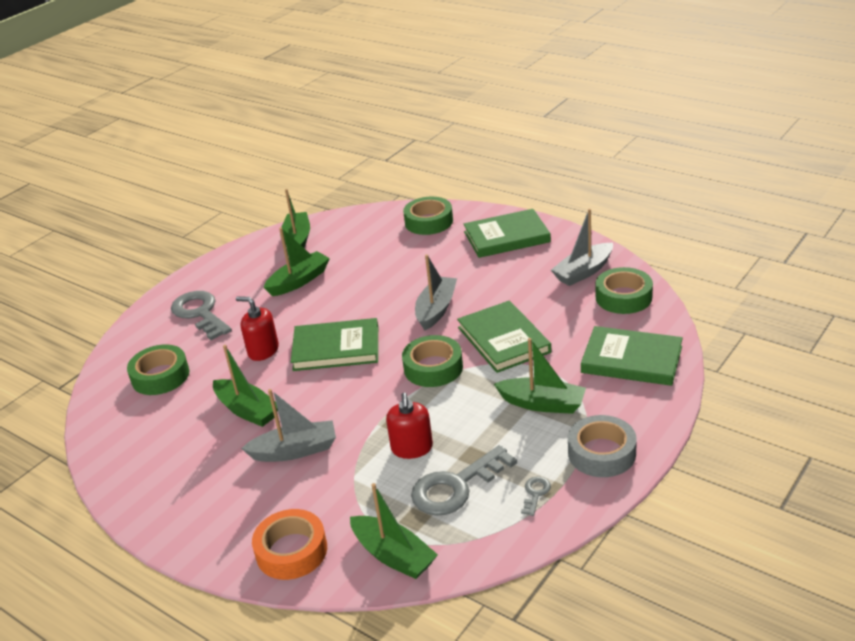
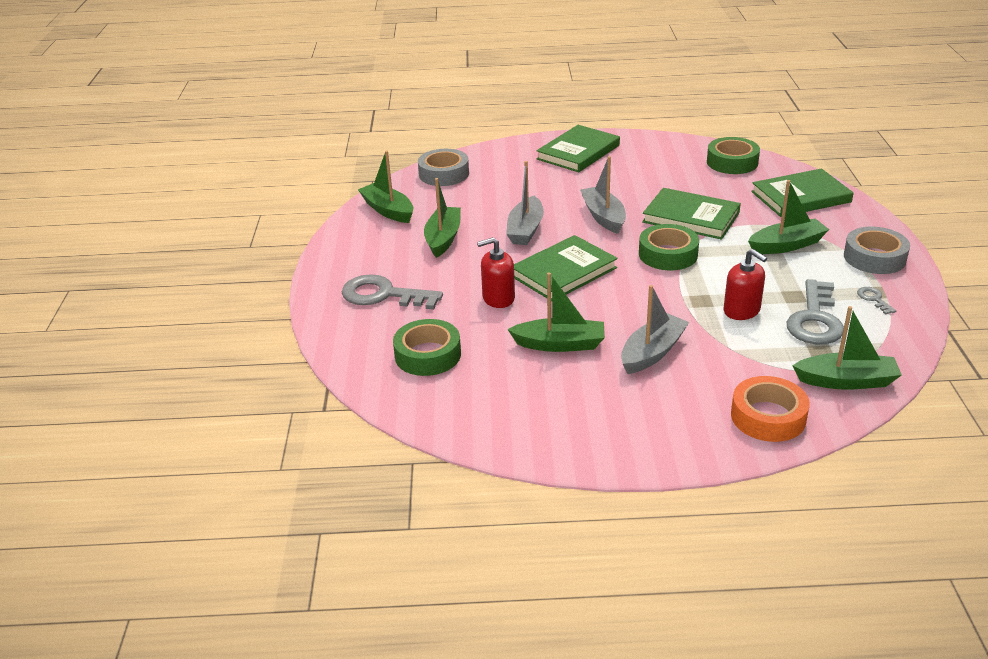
camera: 40 degrees left, 0 degrees up
(378, 221) = (444, 174): none -> grey tape
(429, 222) = (493, 161): green tape -> none
(583, 272) = (677, 156): grey boat -> grey boat (525, 230)

